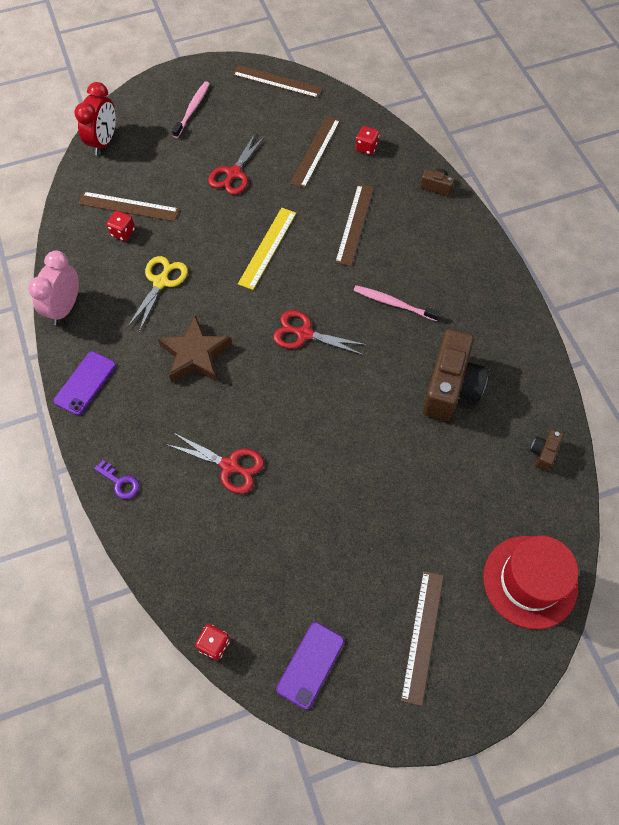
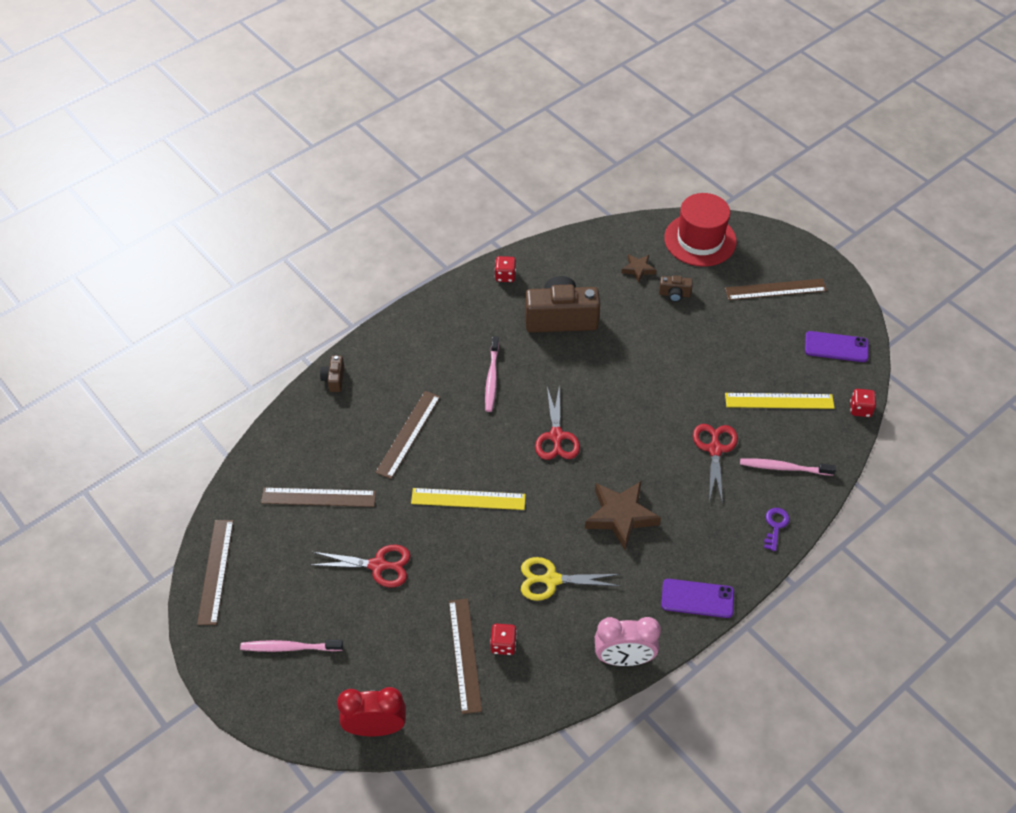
camera: 110 degrees left, 10 degrees down
(179, 522) = (783, 468): none -> pink toothbrush
(262, 559) = (779, 400): none -> yellow ruler
(354, 224) = (408, 434): brown ruler -> brown ruler turned 60 degrees counterclockwise
(366, 147) = (298, 452): red dice -> red dice (505, 276)
(500, 490) = (638, 269): none -> brown star
(543, 453) = (591, 250): brown camera -> brown camera (674, 294)

